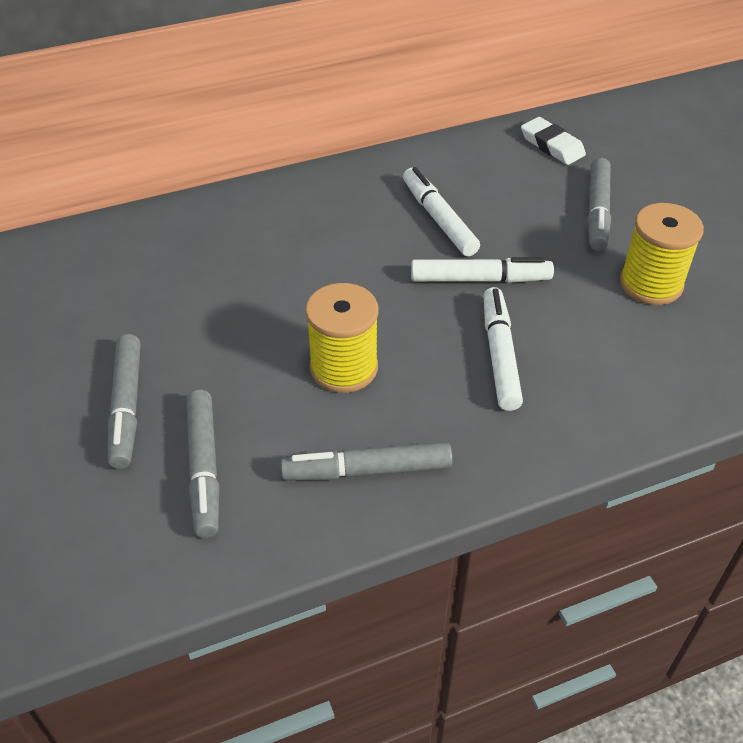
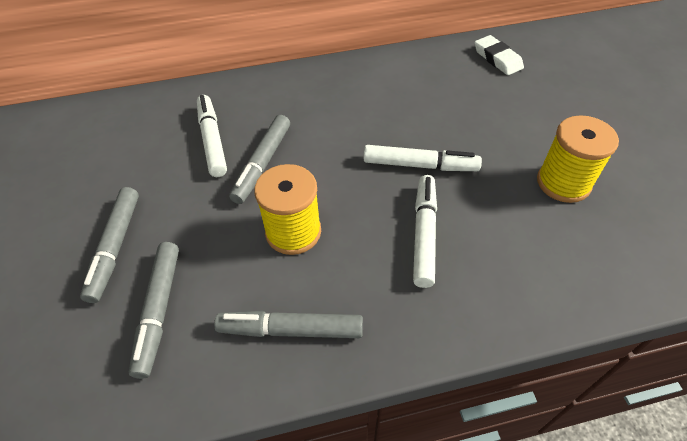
camera: 10 degrees right, 5 degrees up
(438, 219) = (396, 111): white marker -> white marker (212, 140)
(597, 212) = (526, 116): grey marker -> grey marker (262, 164)

